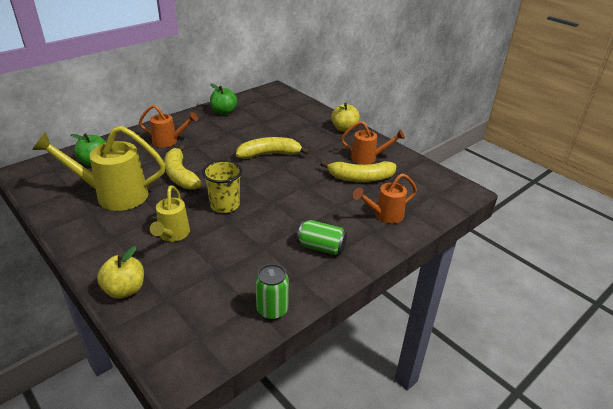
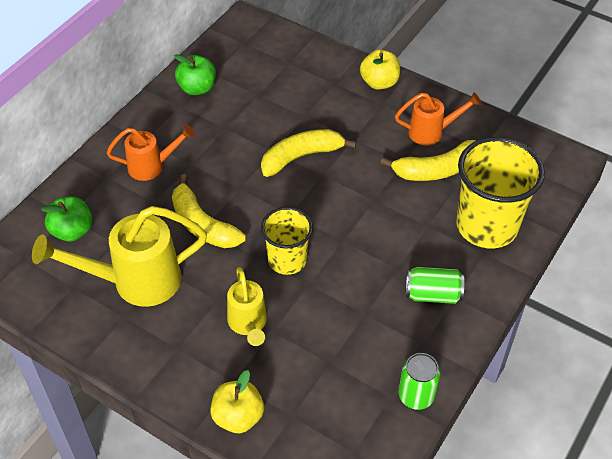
camera: 15 degrees left, 15 degrees up
(384, 215) = (486, 226): orange watering can -> yellow cup

